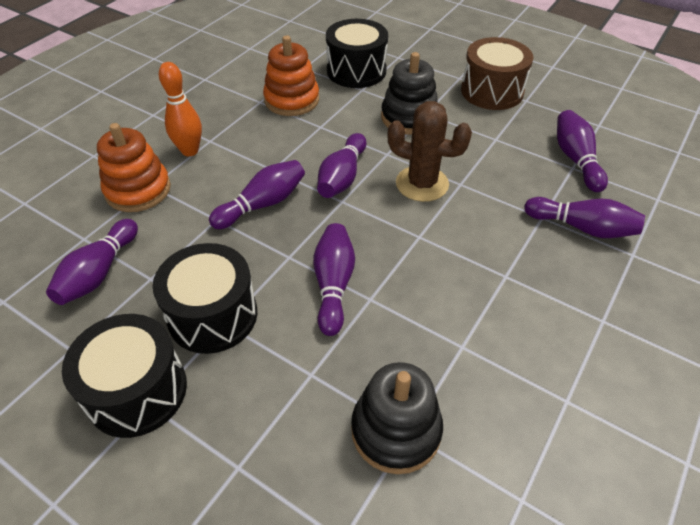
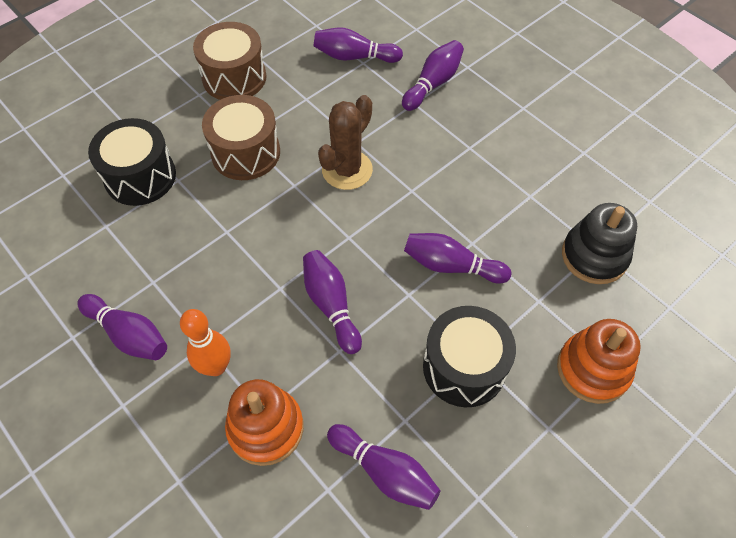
camera: 75 degrees left, 10 degrees up
(137, 391) = (534, 437): black drum -> none
(292, 100) = (166, 249): orange stacking toy -> orange stacking toy (593, 369)
(342, 177) = (315, 229): purple bowling pin -> purple bowling pin (128, 334)
(409, 117) = (245, 153): black stacking toy -> brown drum

